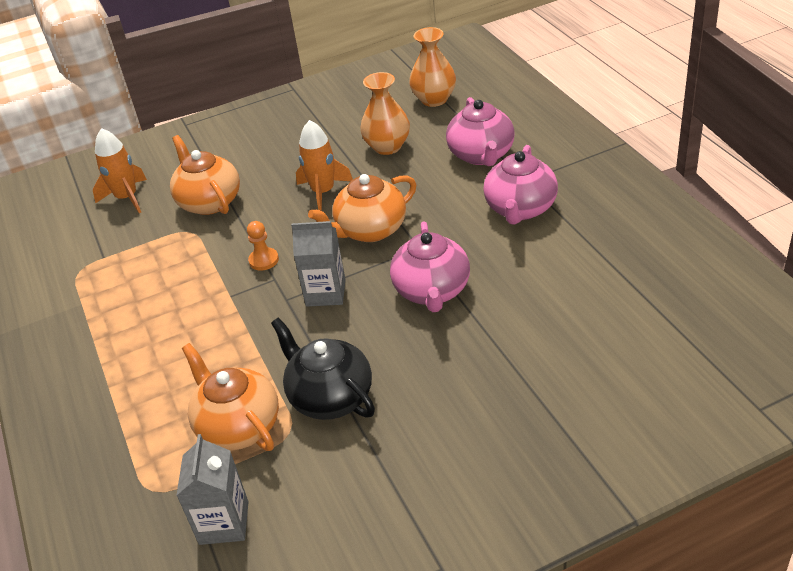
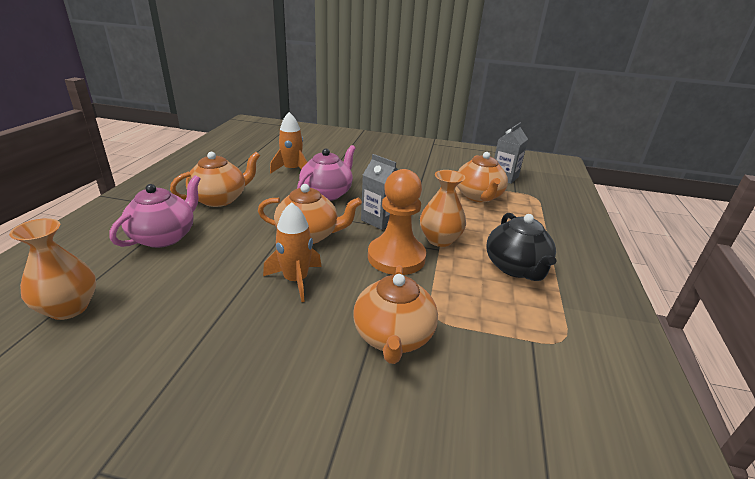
camera: 150 degrees left, 10 degrees down
(127, 198) = (479, 411): orange rocket -> orange rocket (292, 170)
(264, 260) = (396, 257): orange pawn -> orange pawn, size x2.22
(330, 397) = (426, 186): black teapot -> black teapot (516, 268)
(387, 147) = (192, 287): orange vase -> orange vase (439, 240)
(520, 209) = (220, 199): pink teapot -> orange teapot

